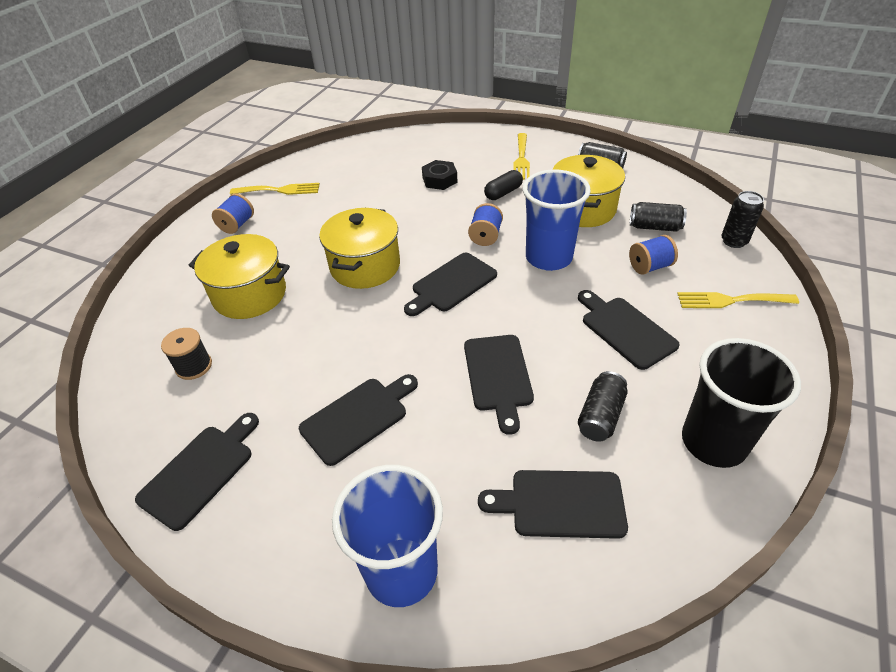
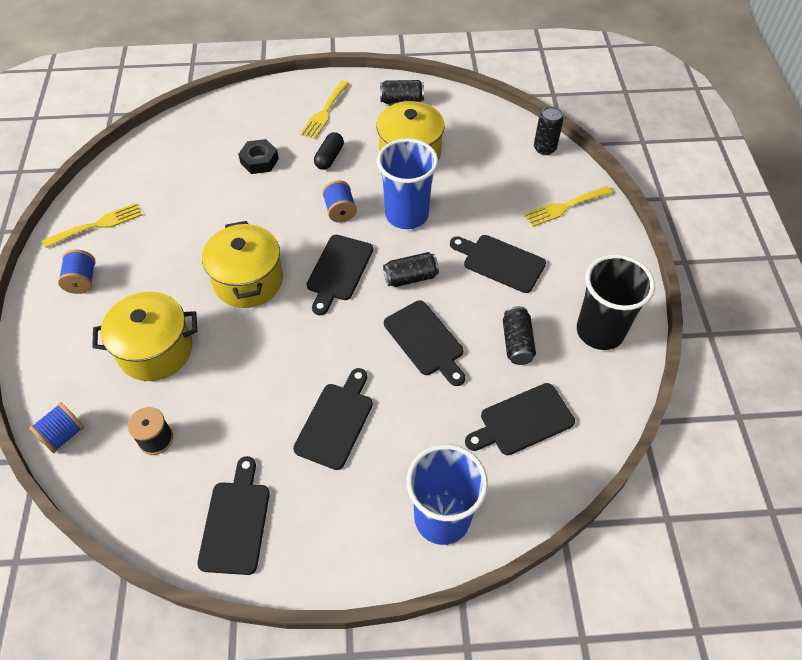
camera: 30 degrees left, 10 degrees up
(521, 159) = (325, 112): yellow fork -> yellow fork turned 45 degrees clockwise
(649, 267) = (492, 196): blue spool -> blue spool (63, 435)
(654, 227) = (478, 154): black can -> black can (411, 277)

